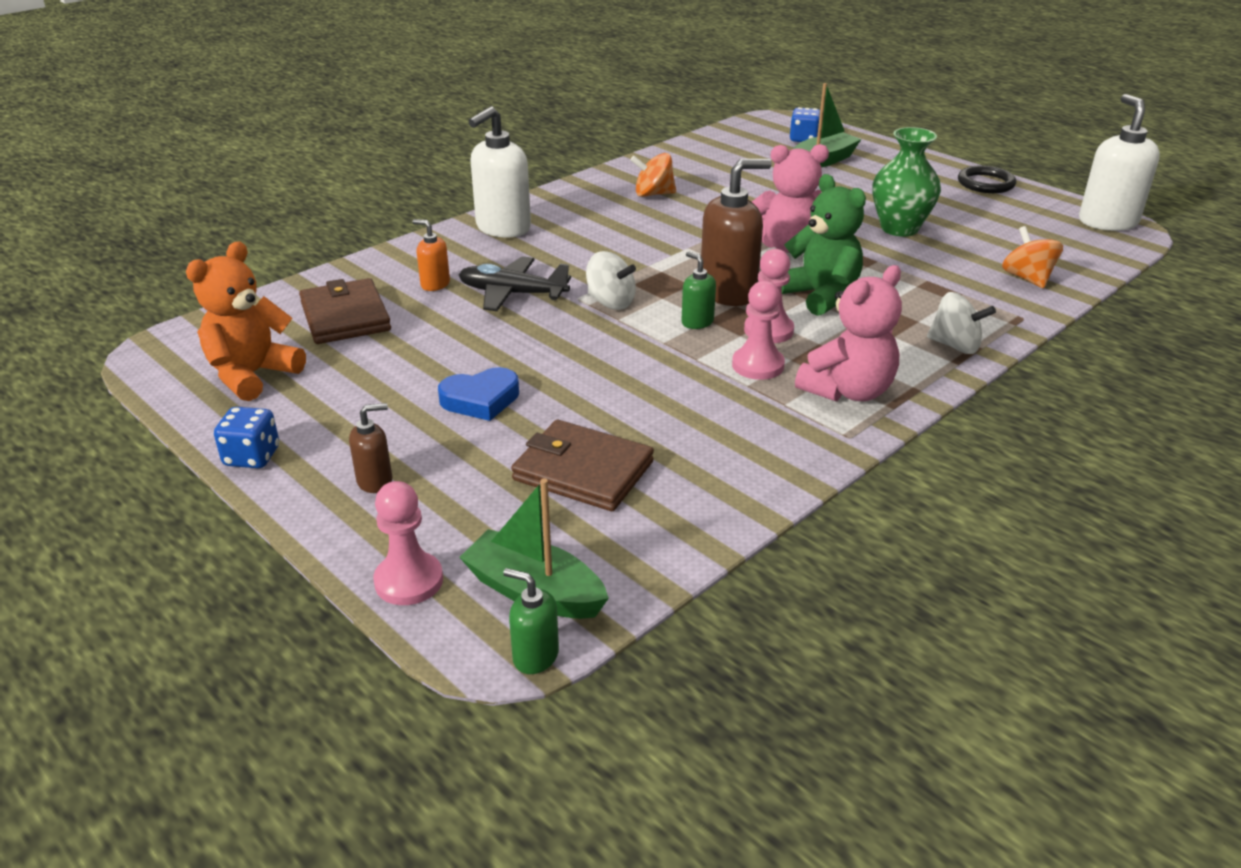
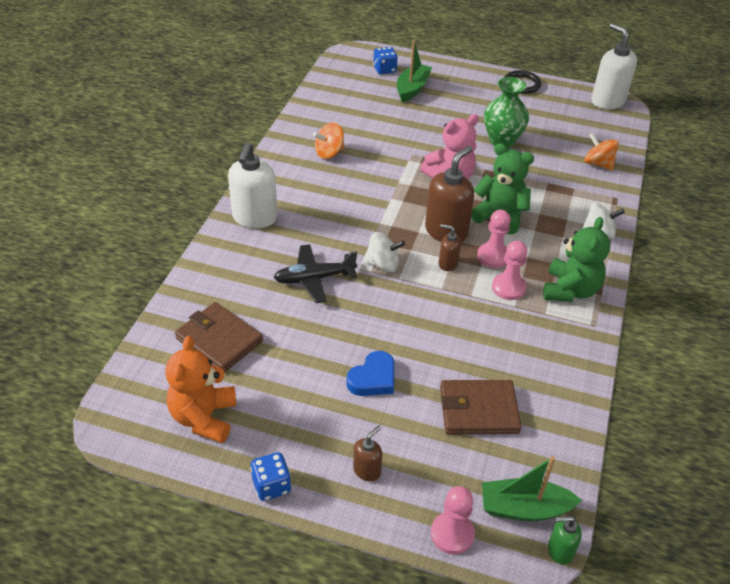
camera: 30 degrees left, 10 degrees up
(435, 284) = (254, 288): orange soap dispenser -> none
(697, 322) = (447, 264): green soap dispenser -> brown soap dispenser
(848, 391) = (570, 290): pink teddy bear -> green teddy bear

